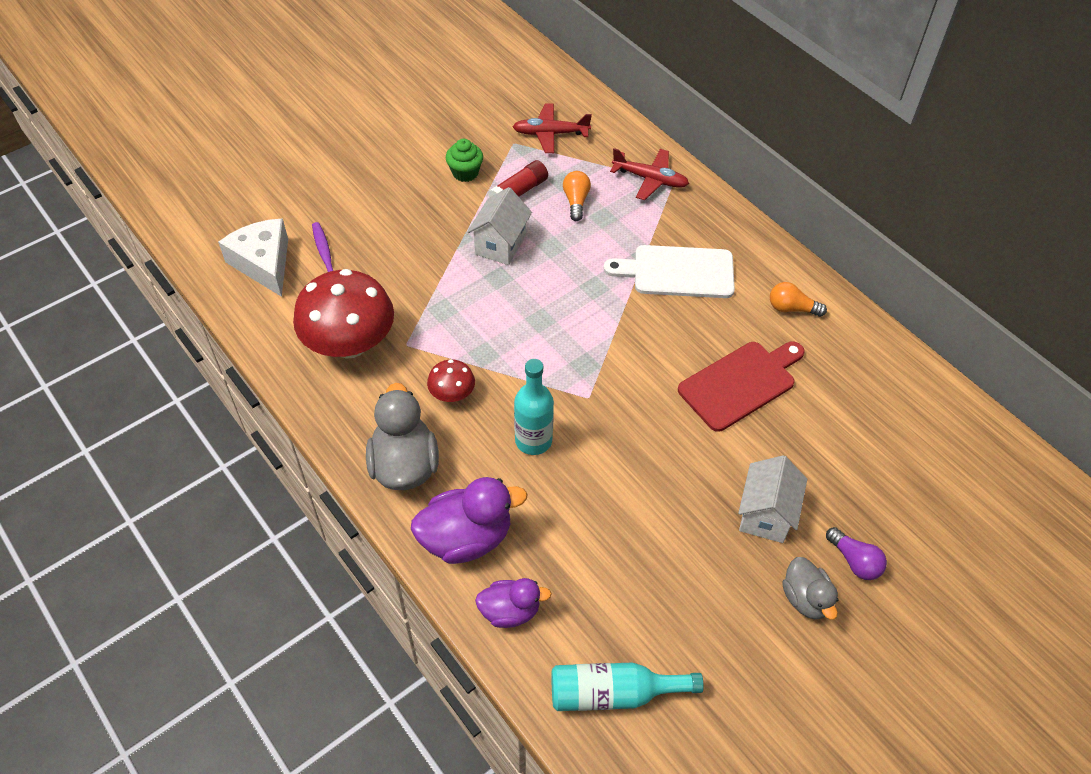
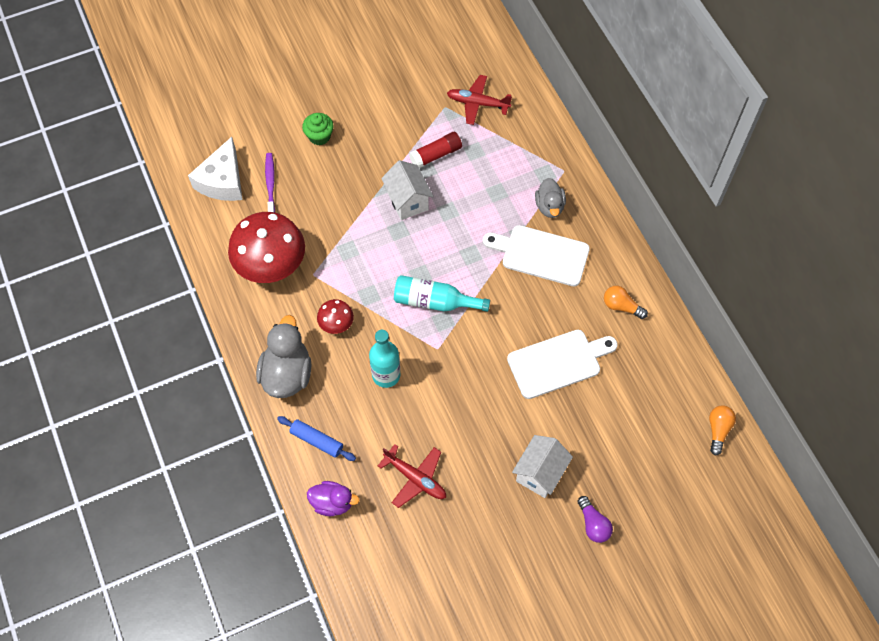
camera: 15 degrees right, 10 degrees up
(264, 263) = (222, 181): white cheese -> white cheese turned 150 degrees counterclockwise
(465, 173) = (398, 128): green cupcake -> green cupcake (319, 136)
(466, 538) = (317, 441): purple duck -> blue rolling pin
(500, 245) = (408, 201): white house -> white house turned 60 degrees counterclockwise
(576, 201) = (479, 173): orange light bulb -> orange light bulb (718, 430)
(613, 693) = (387, 579): turquoise bottle -> turquoise bottle (434, 301)
(650, 179) = (546, 164): red plane -> red plane (415, 478)
(740, 383) = (558, 362): red cutting board -> white cutting board
(805, 599) = (546, 544): grey duck -> grey duck (549, 206)

